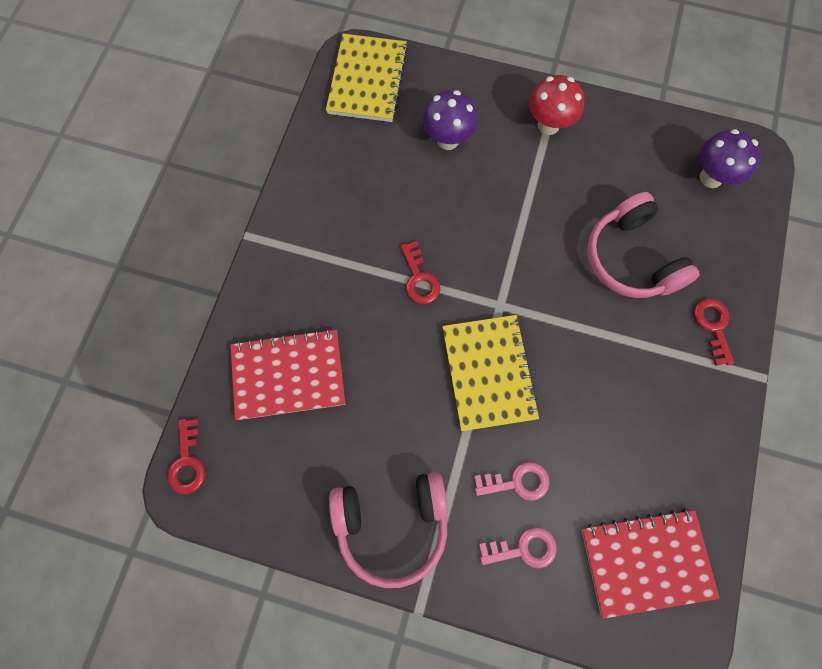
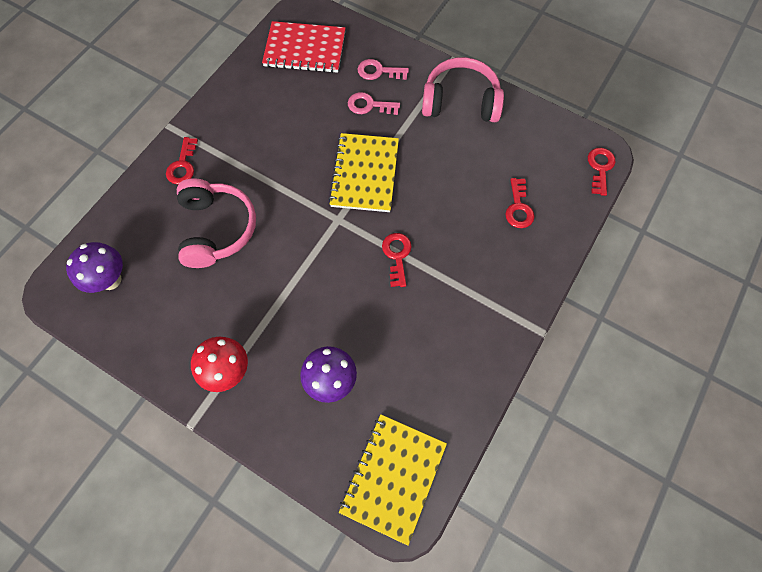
camera: 165 degrees left, 5 degrees down
(288, 375) = (518, 208): red notebook -> red key

